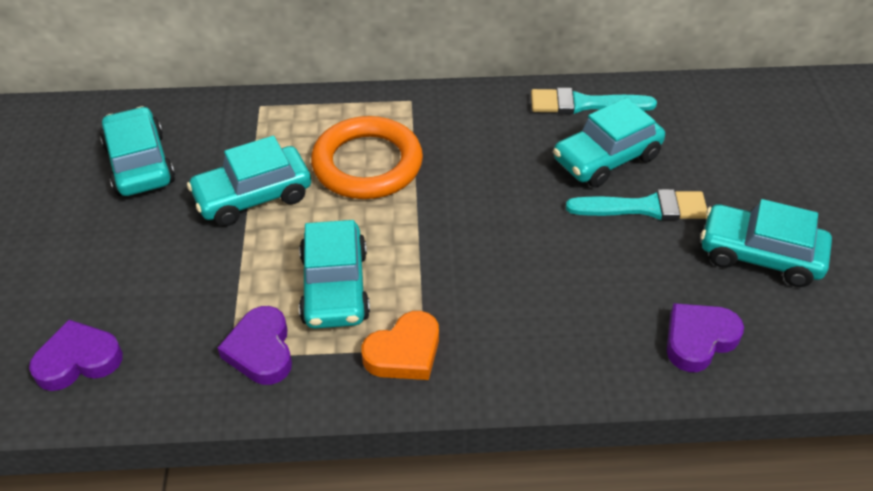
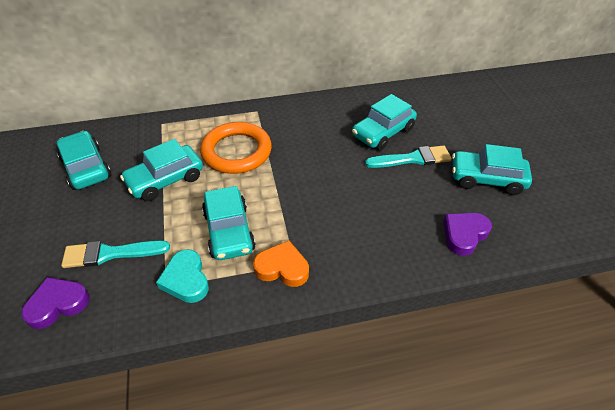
camera: 10 degrees left, 0 degrees up
(261, 350) = (186, 279): purple heart -> turquoise heart
(404, 352) = (282, 268): orange heart -> orange heart turned 120 degrees counterclockwise
(584, 104) = (362, 102): turquoise brush -> turquoise brush (110, 254)

